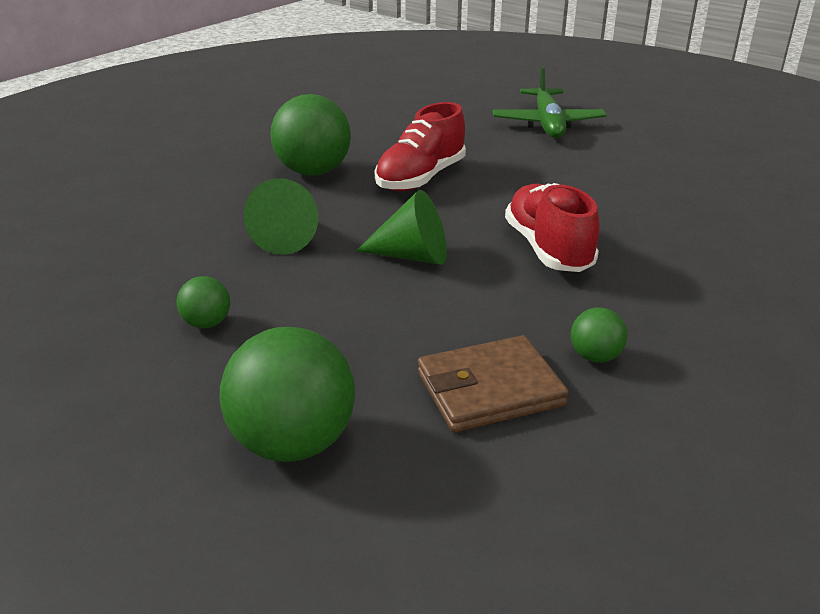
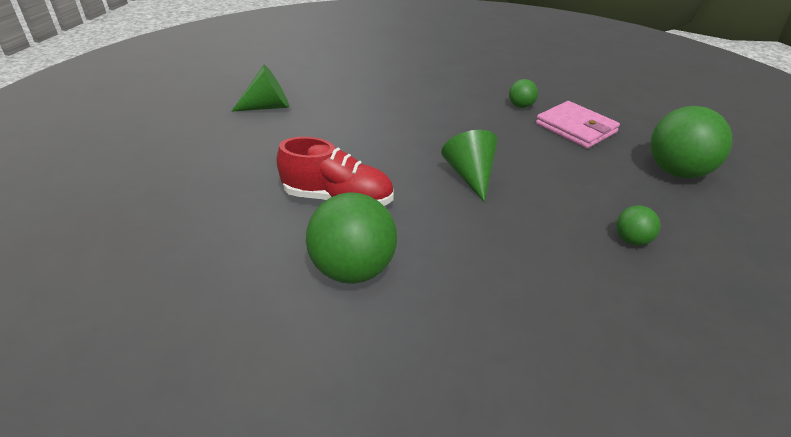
camera: 110 degrees left, 5 degrees up
(287, 238) = (492, 242): green cone -> green cone (268, 107)
(490, 389) = (576, 128): brown wallet -> pink wallet
(547, 124) = (188, 154): green plane -> none
(548, 249) = (422, 129): red shoe -> none

